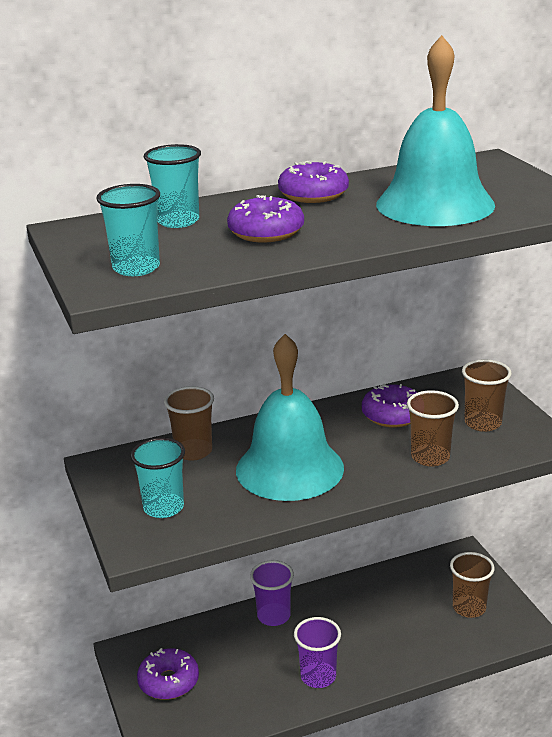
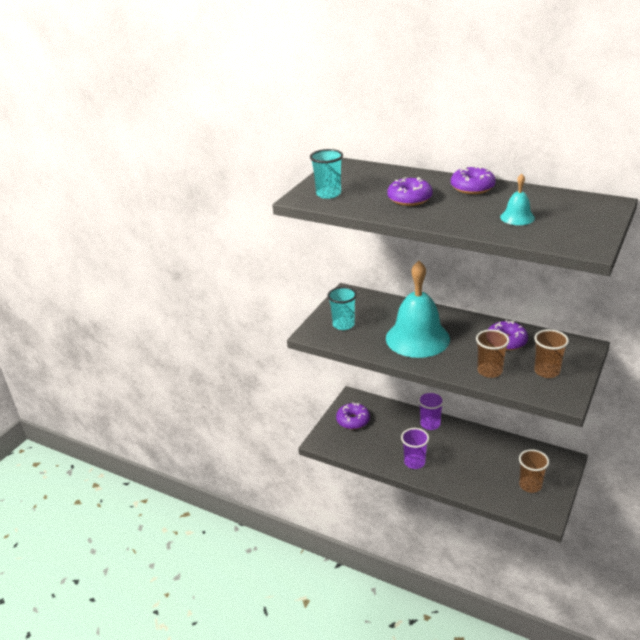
camera: 50 degrees right, 5 degrees up
(178, 221) = (387, 178): turquoise cup -> none
(193, 451) = (390, 308): brown cup -> none
(435, 204) = (517, 217): turquoise bell -> turquoise bell, size x0.44

